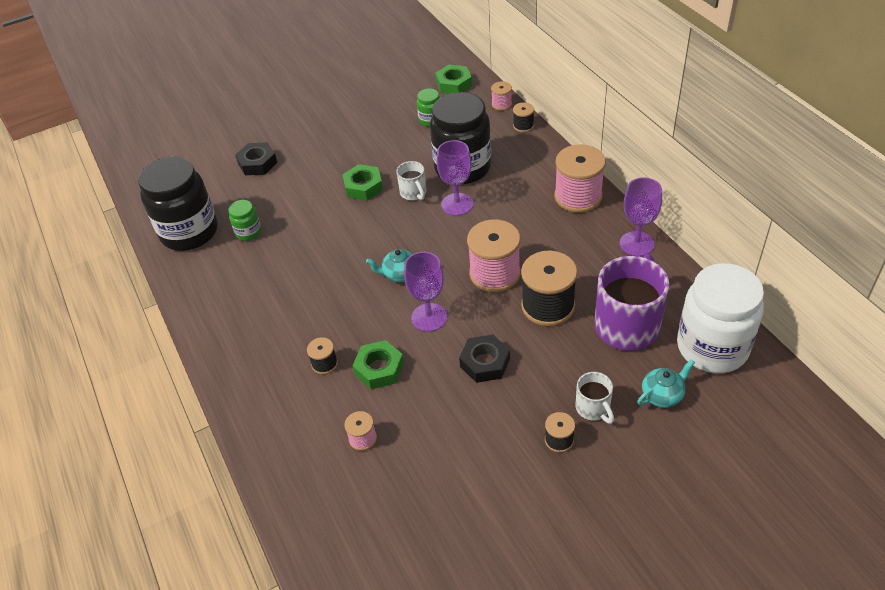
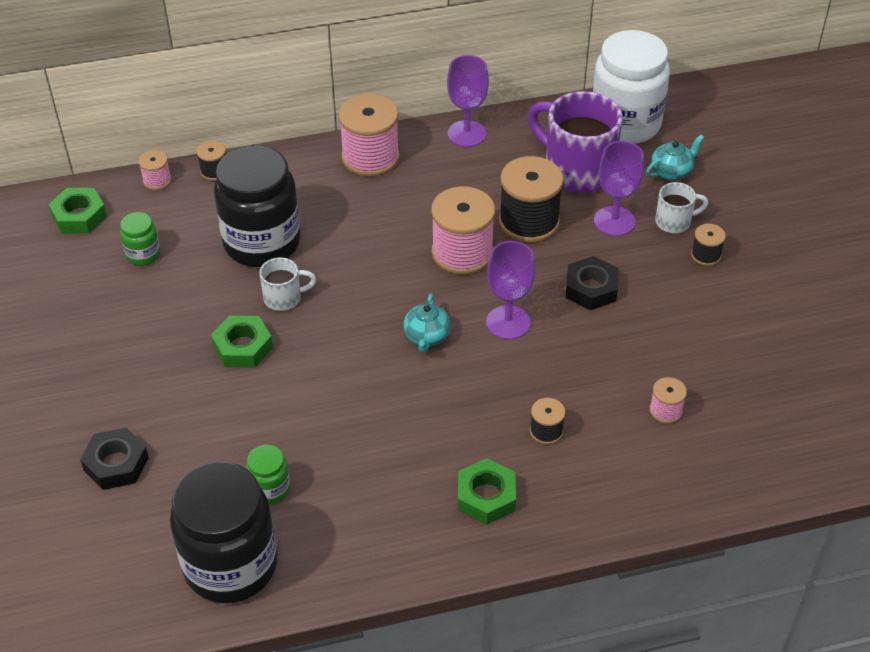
camera: 80 degrees left, 0 degrees up
(379, 369) = (570, 380): green nut -> green nut (486, 496)
(457, 204) = (328, 261): purple goblet -> purple goblet (614, 221)
(662, 395) = (671, 172): turquoise teapot -> turquoise teapot turned 75 degrees clockwise

